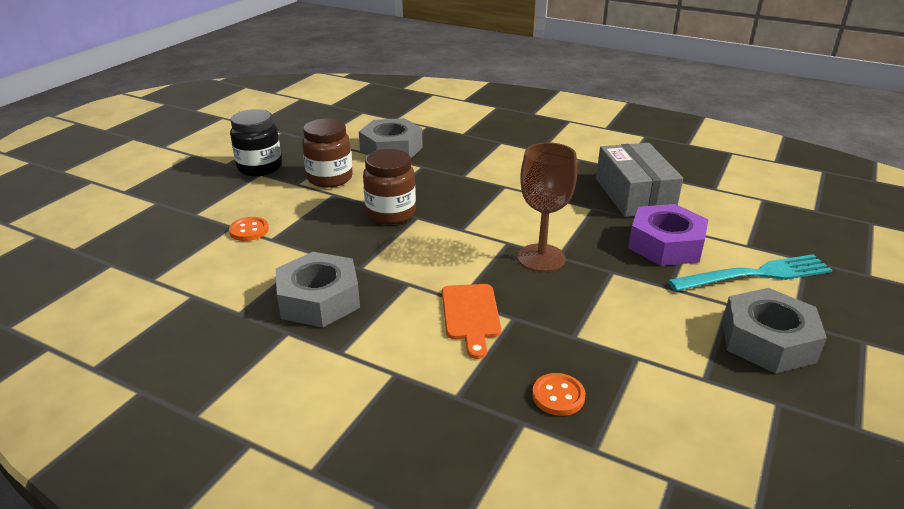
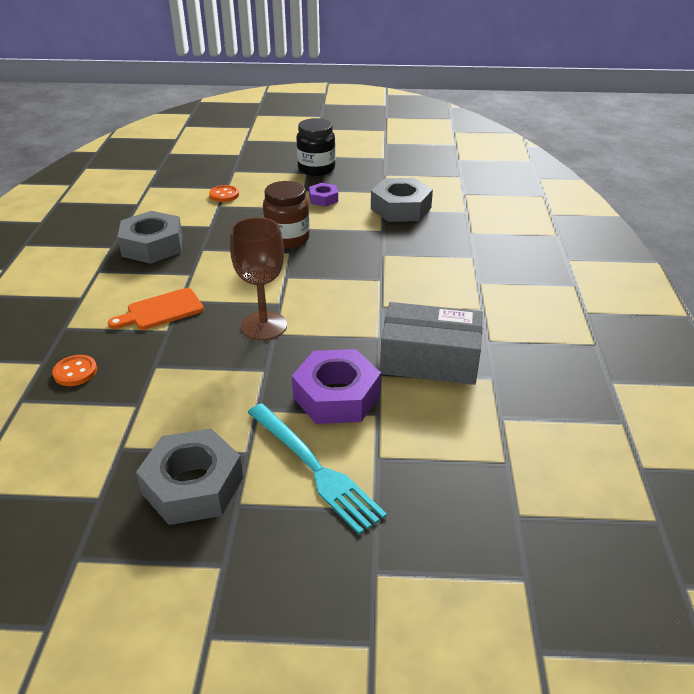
camera: 65 degrees right, 5 degrees up
(330, 178) = (323, 199): brown jar -> purple nut
(634, 195) = (429, 359): grey box -> grey box turned 45 degrees clockwise

